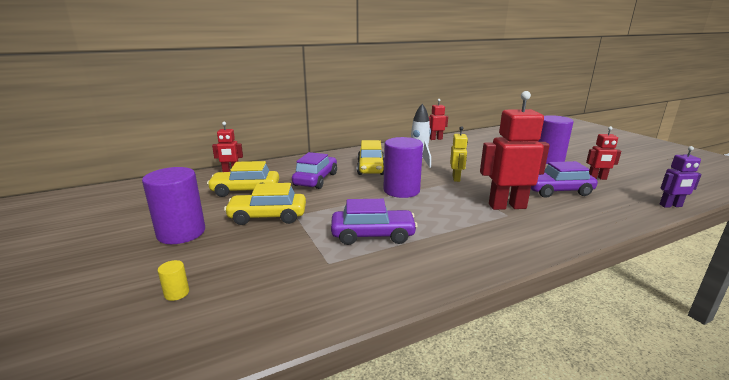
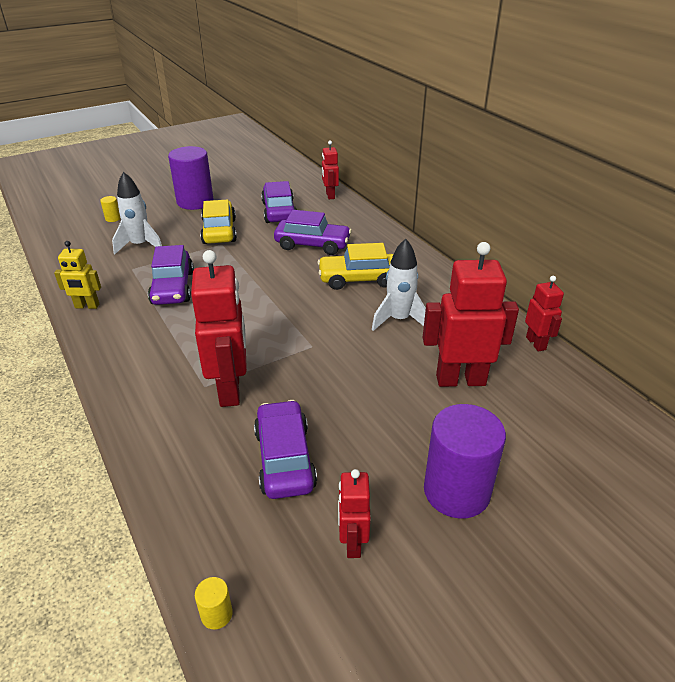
camera: 85 degrees right, 15 degrees up
(245, 190) = (279, 211): yellow car -> purple car
(274, 262) = (140, 245): none -> white rocket
(401, 190) = (282, 304): purple cylinder -> none
(456, 178) = (329, 352): yellow robot -> yellow robot (87, 306)
(470, 153) = (460, 380): none -> red robot
(670, 206) = (216, 614): purple robot -> yellow cylinder

